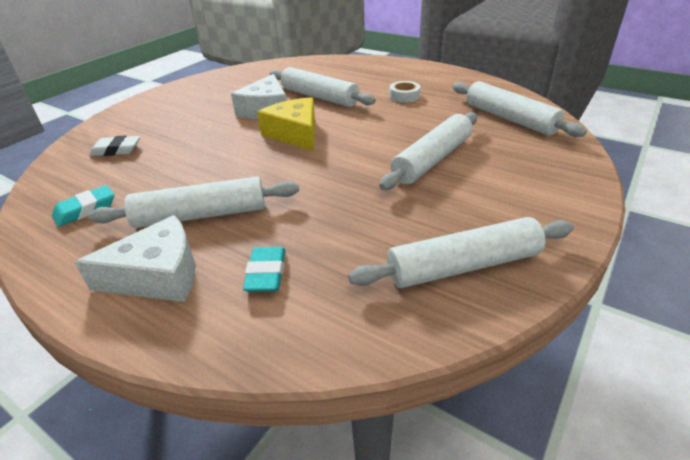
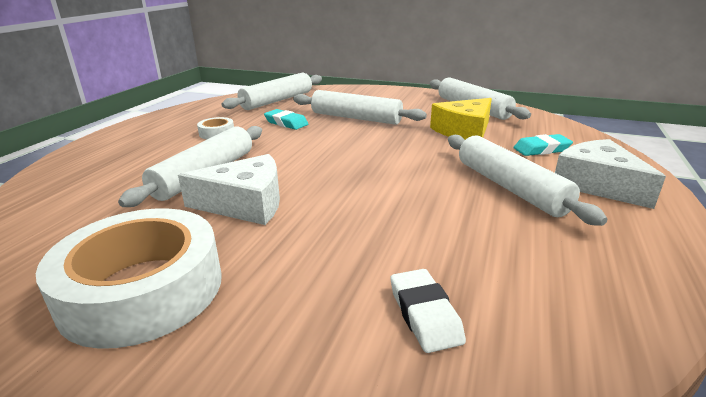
camera: 105 degrees left, 10 degrees down
(85, 209) = (582, 266): turquoise eraser -> turquoise eraser (286, 123)
(205, 93) = (142, 289): none -> white tape
(295, 133) = (321, 172): yellow cheese -> yellow cheese (464, 131)

